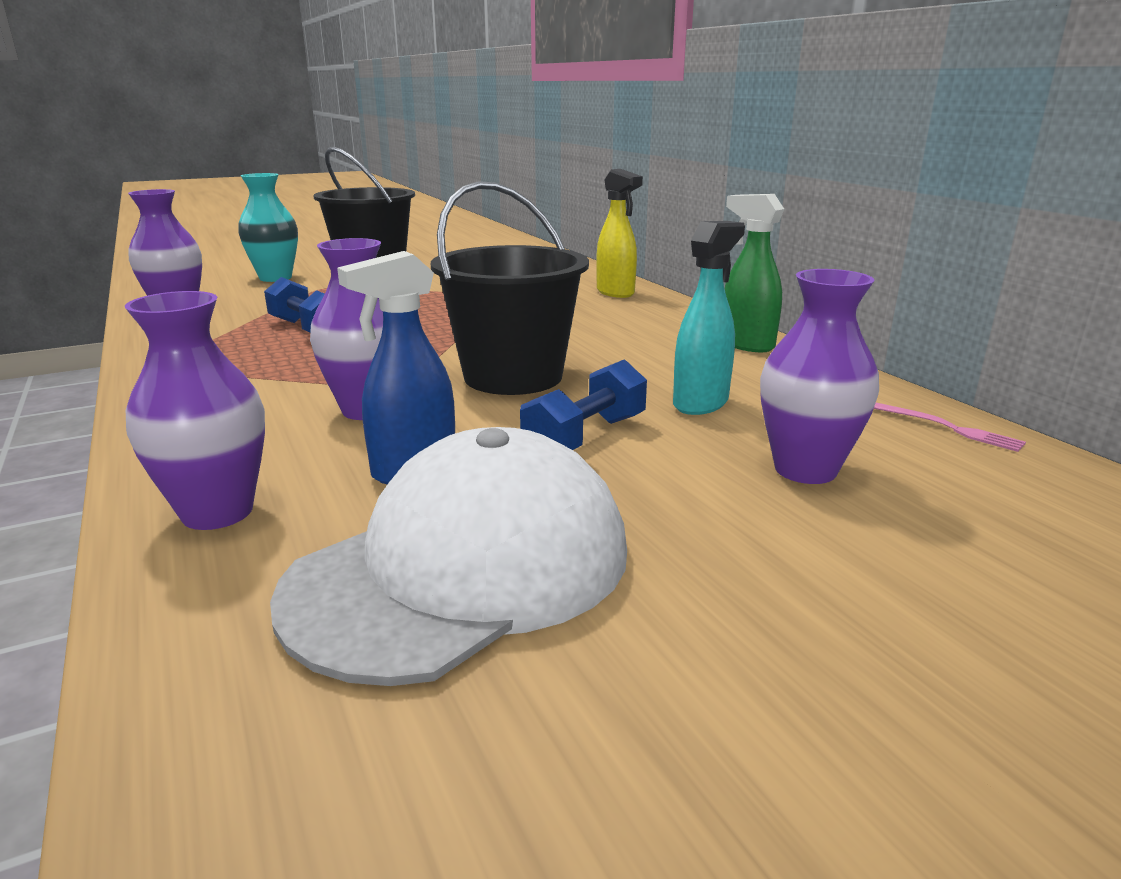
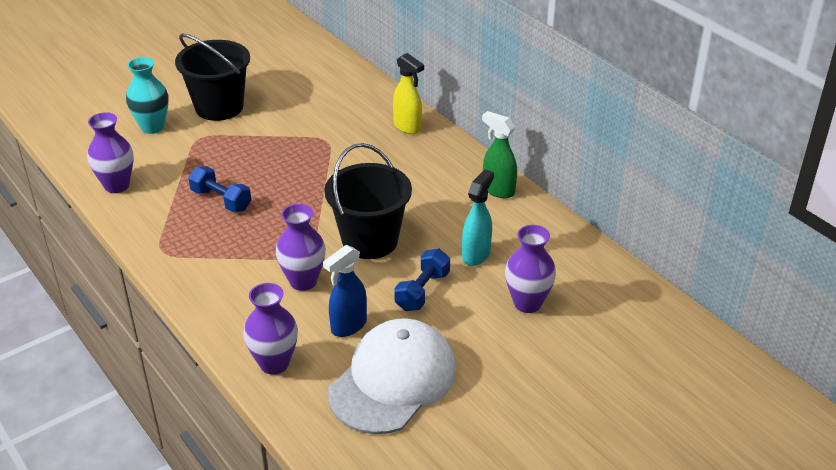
camera: 10 degrees left, 15 degrees up
(948, 428) = (598, 262): pink fork -> none

